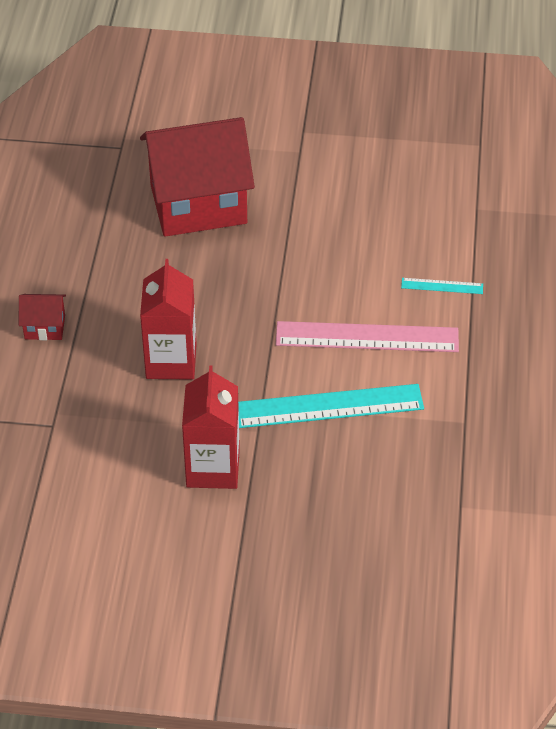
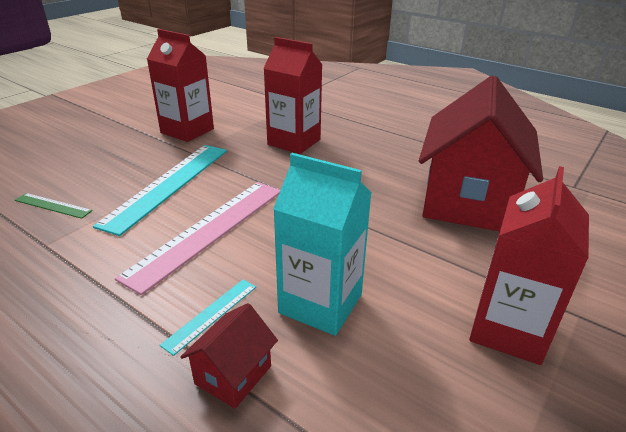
camera: 120 degrees right, 15 degrees down
(45, 327) = (371, 114): red house -> red house (233, 375)
(341, 157) = (508, 329): none -> red carton
(389, 241) = (320, 304): none -> turquoise carton
(422, 462) = (52, 205): none -> green ruler

